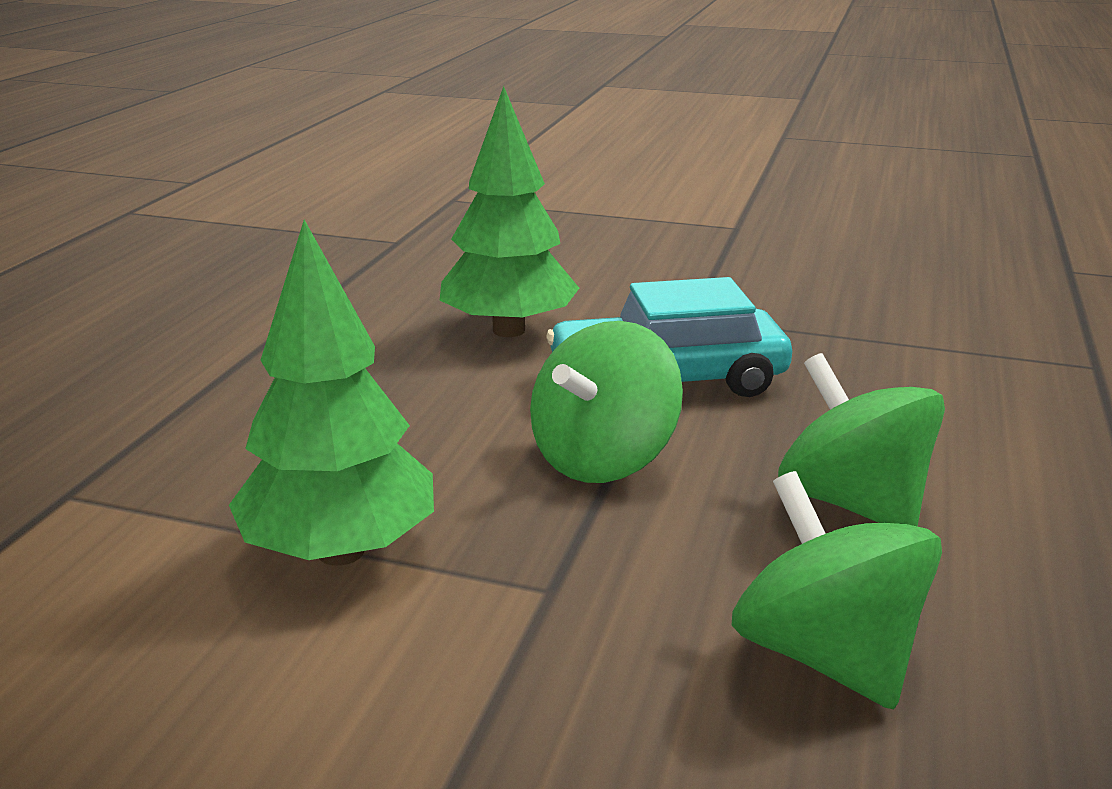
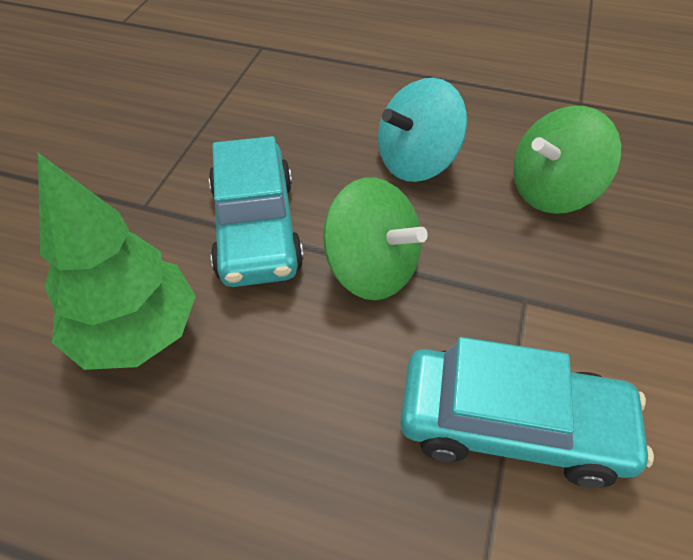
camera: 90 degrees left, 25 degrees up
(340, 551) = (511, 425): green tree -> turquoise car
(852, 503) = (416, 162): green spinning top -> turquoise spinning top

